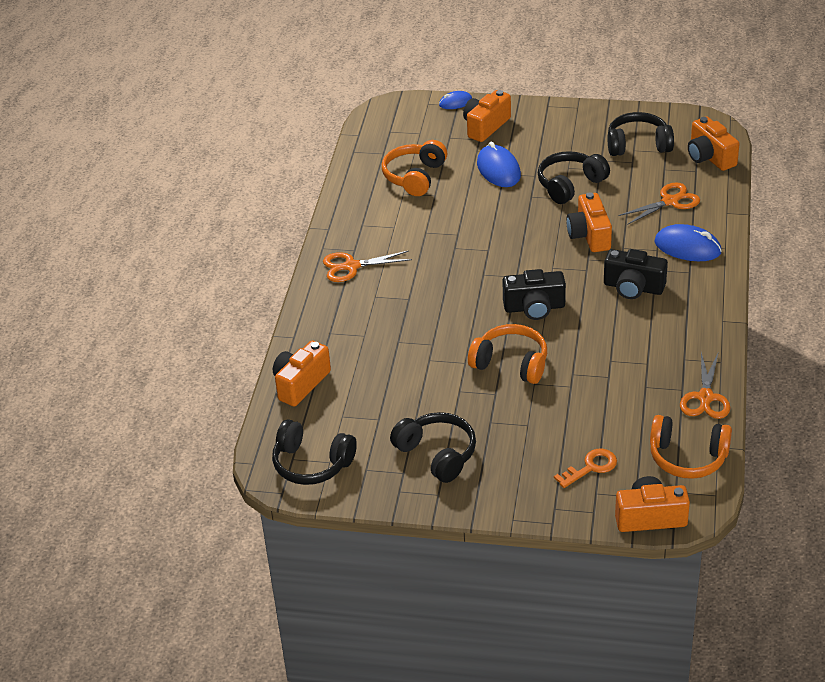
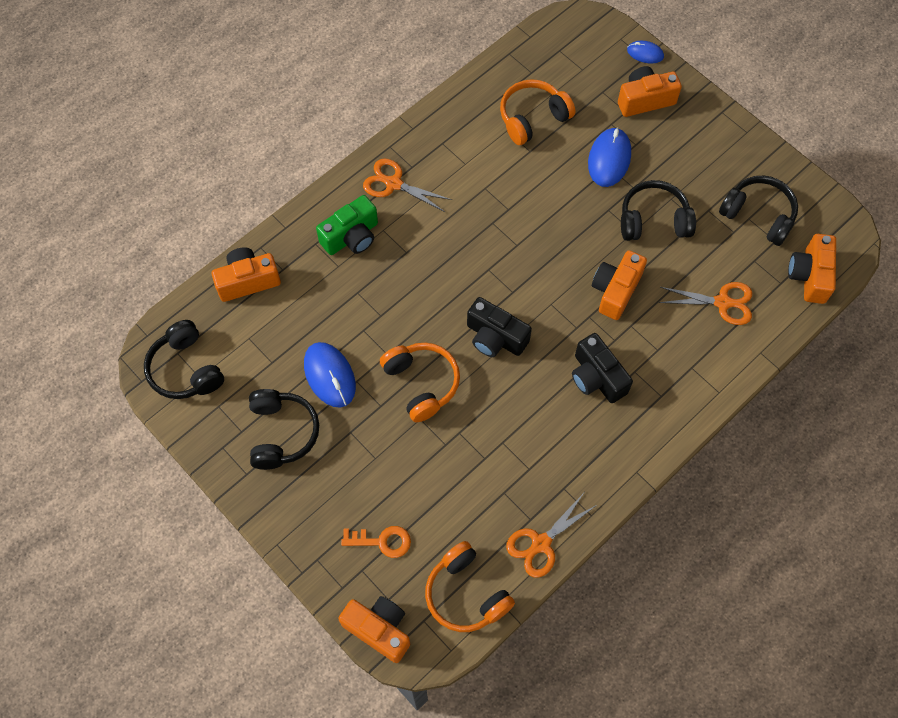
camera: 35 degrees right, 25 degrees up
(354, 313) = (351, 237): none -> green camera
(687, 247) = (686, 367): blue mouse -> blue mouse (329, 376)

